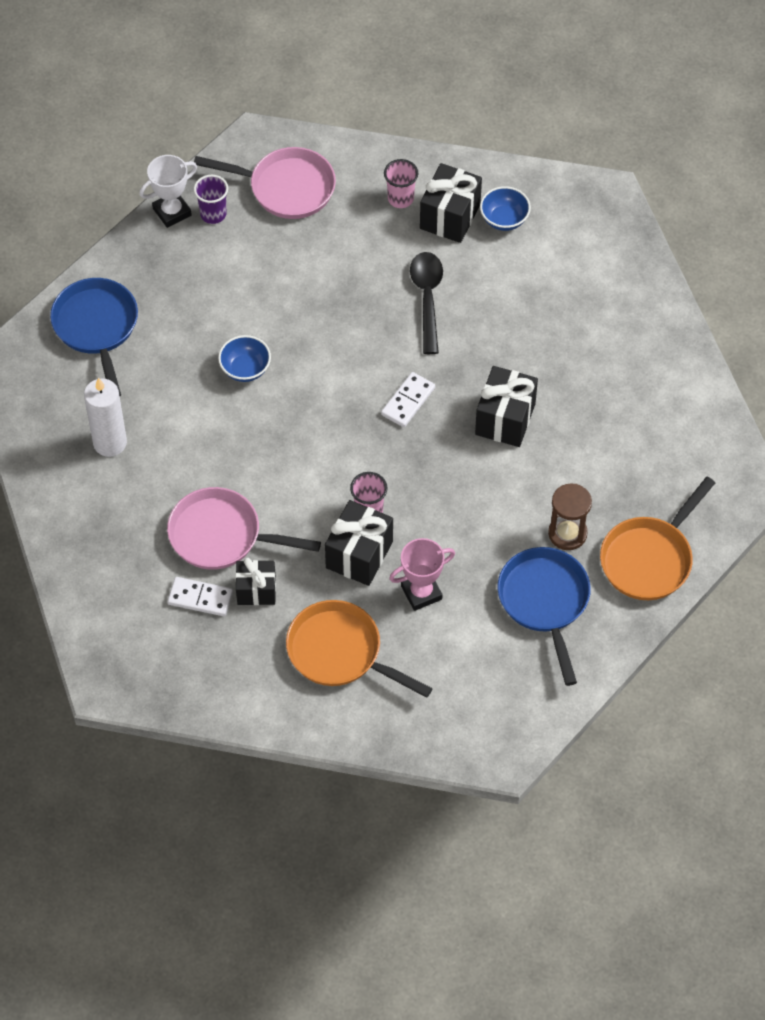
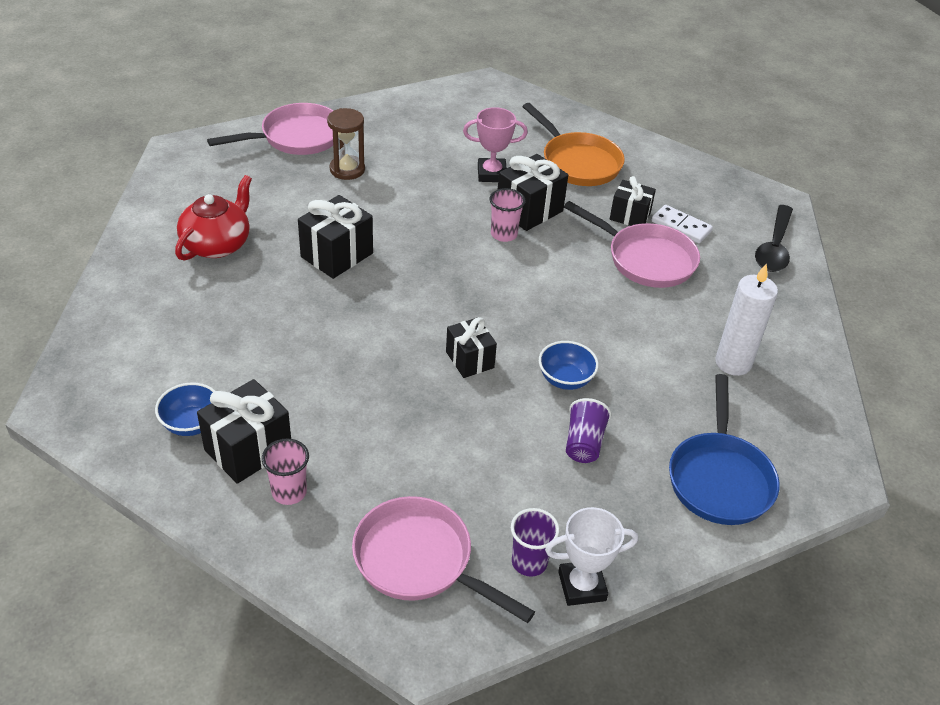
camera: 160 degrees left, 15 degrees down
(209, 317) = (584, 443): none -> purple cup
(331, 356) = (469, 360): none -> black gift
(408, 401) = (416, 297): white domino -> none
(427, 299) = (335, 376): black spoon -> black spoon (774, 247)
(545, 602) = (398, 140): blue pan -> none
(616, 386) = (217, 244): none -> red teapot
(650, 558) = (296, 137): orange pan -> pink pan

